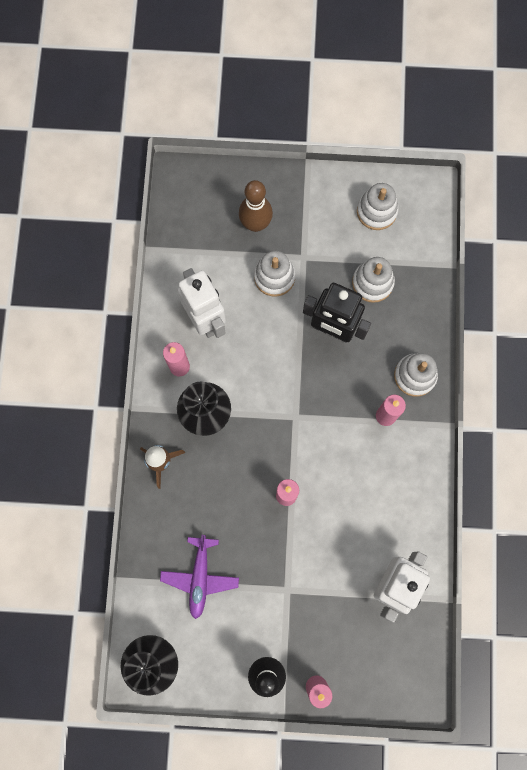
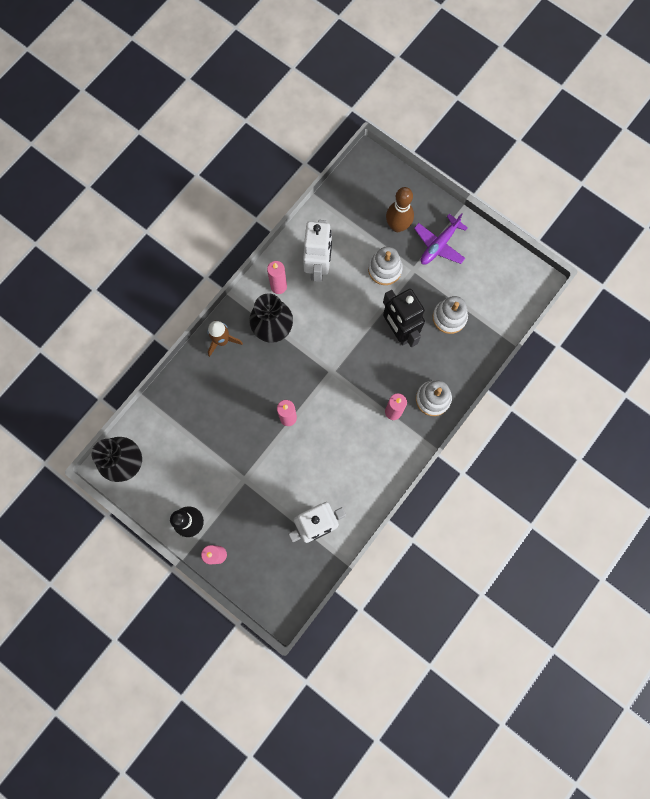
camera: 35 degrees right, 0 degrees up
(200, 577) = (194, 431): purple plane -> purple plane (439, 245)
(376, 211) = (487, 271): white stacking toy -> none

